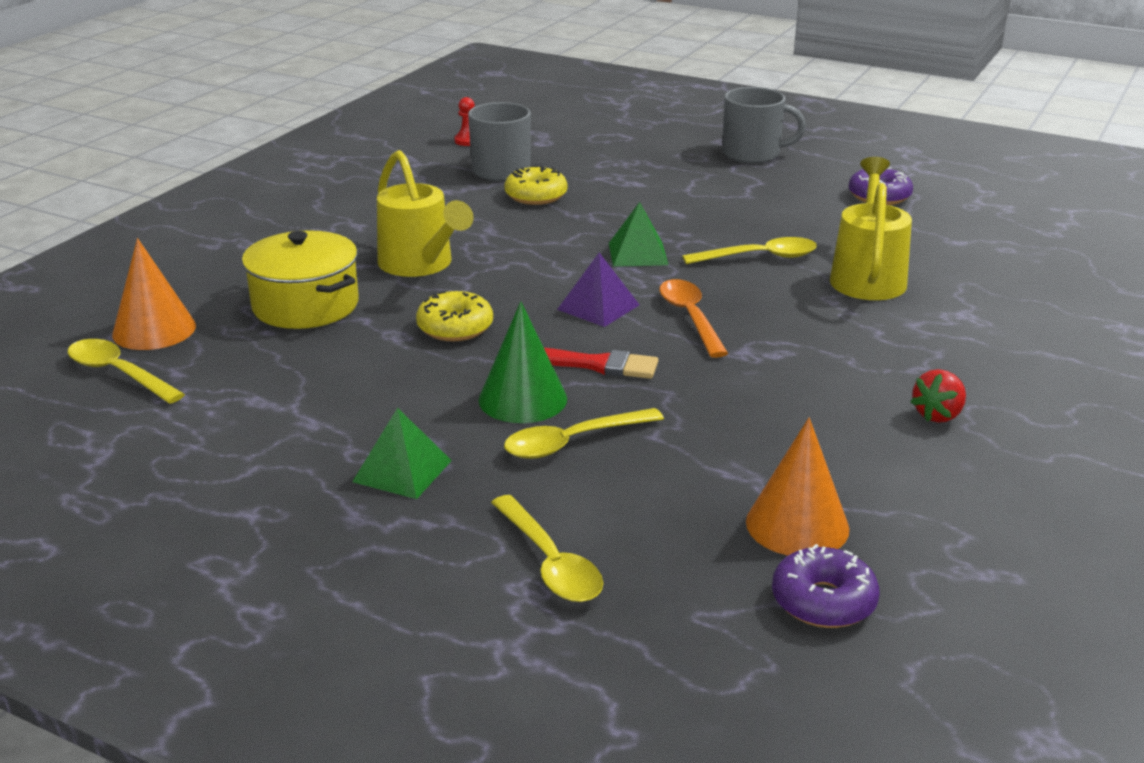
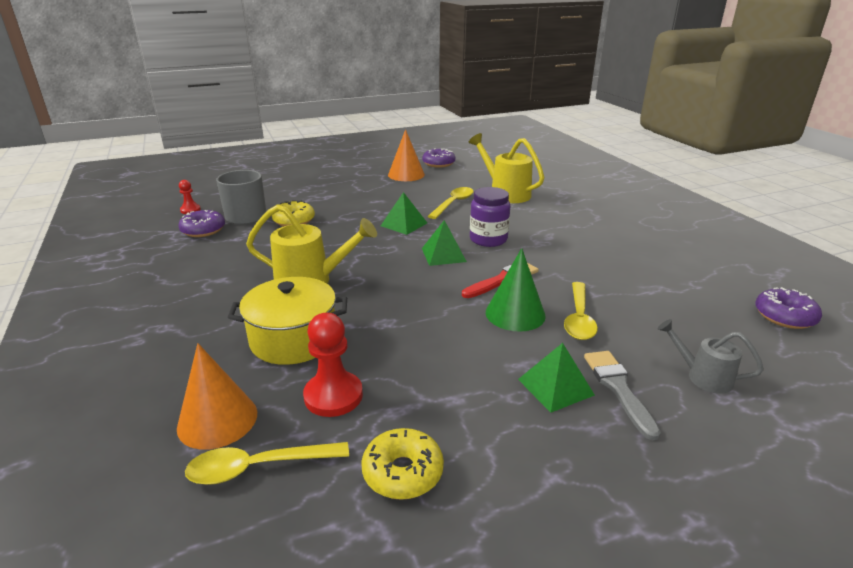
camera: 50 degrees left, 0 degrees up
(243, 363) = (333, 396): none -> red pawn
(437, 168) = (203, 230): none -> purple donut
(448, 510) = (618, 388): none -> grey brush
(455, 328) = (405, 301): yellow donut -> yellow donut (403, 472)
(550, 562) = (702, 376): yellow spoon -> grey watering can
(598, 307) = (443, 255): purple pyramid -> green pyramid
(690, 318) = (488, 239): orange spoon -> purple jar
(753, 154) = (352, 165): grey mug -> none
(797, 525) = (711, 295): orange cone -> orange cone (406, 174)
(938, 415) = (641, 229): red strawberry -> none

